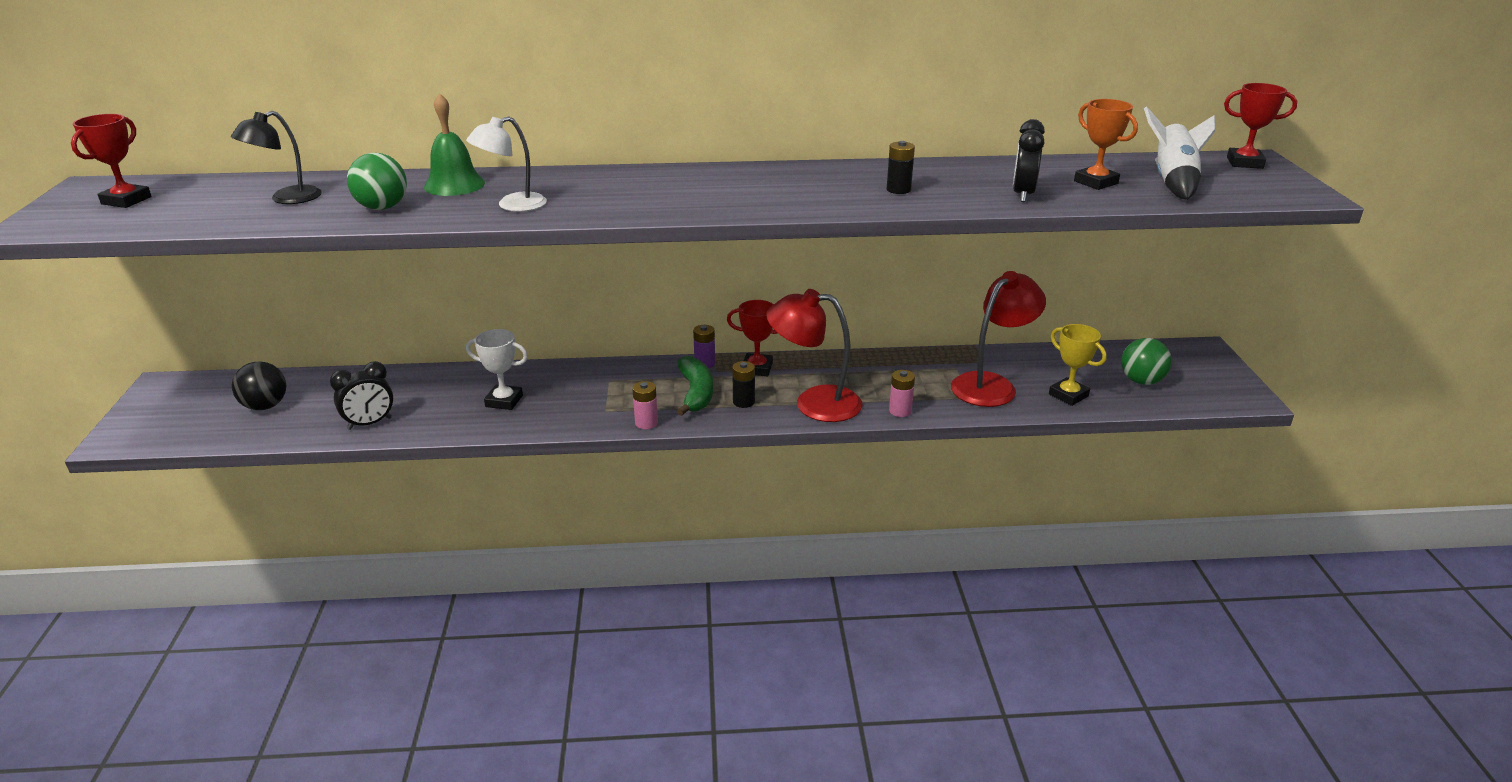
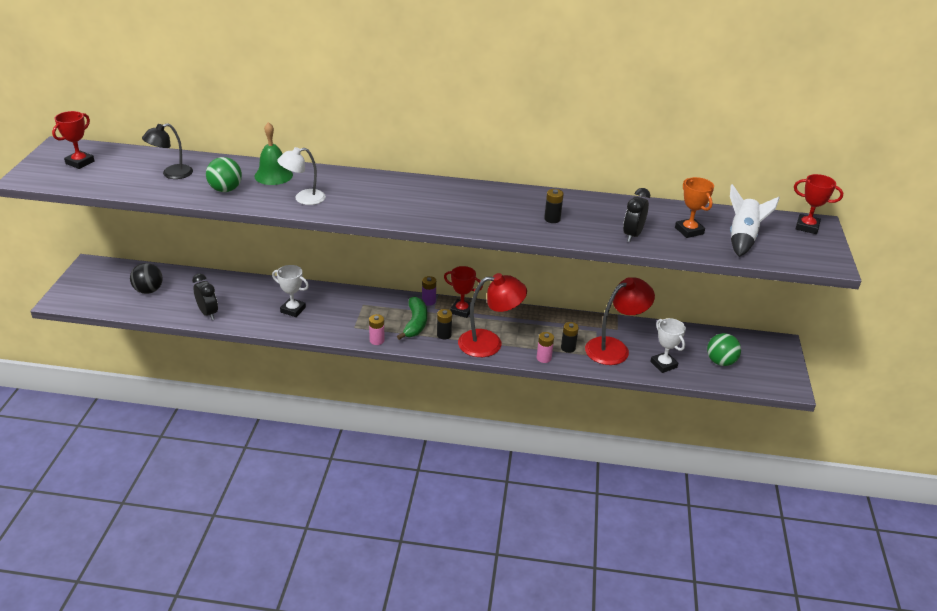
camera: 10 degrees right, 5 degrees up
(370, 423) = (208, 313): black clock -> black clock turned 105 degrees counterclockwise
(814, 403) = (489, 343): red lamp -> red lamp turned 150 degrees clockwise
(928, 393) = (568, 348): none -> black battery
(1068, 395) = (663, 364): yellow trophy -> white trophy

